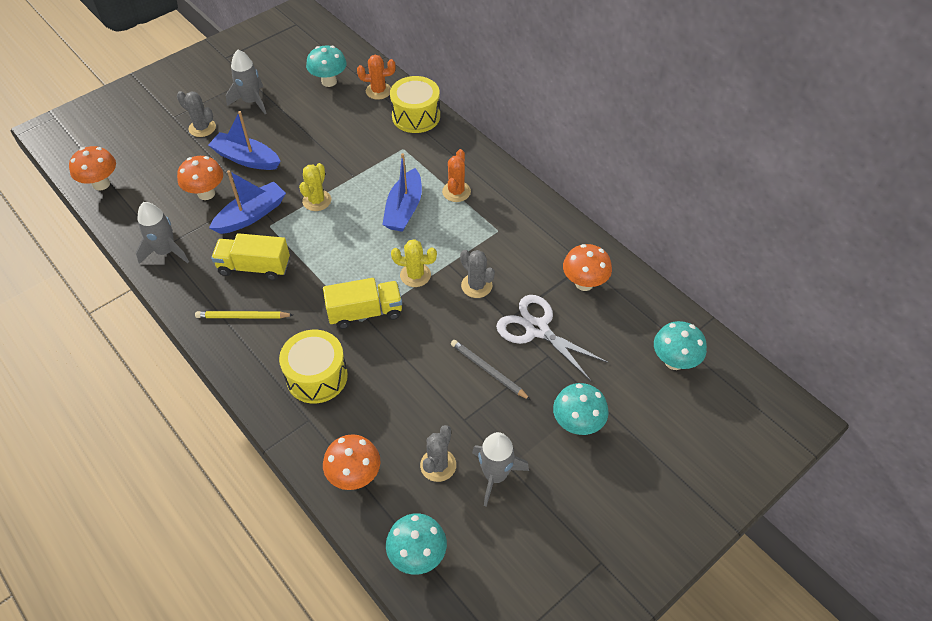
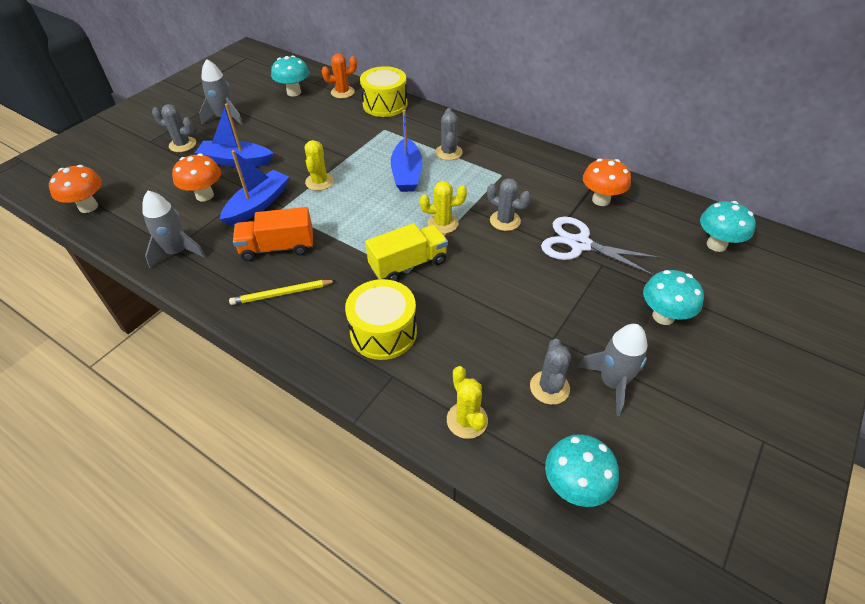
camera: 15 degrees left, 5 degrees down
(254, 267) = (278, 248): yellow truck -> orange truck
(355, 476) = (467, 420): orange mushroom -> yellow cactus
(456, 192) = (448, 152): orange cactus -> grey cactus
(488, 371) = (553, 289): grey pencil -> none

